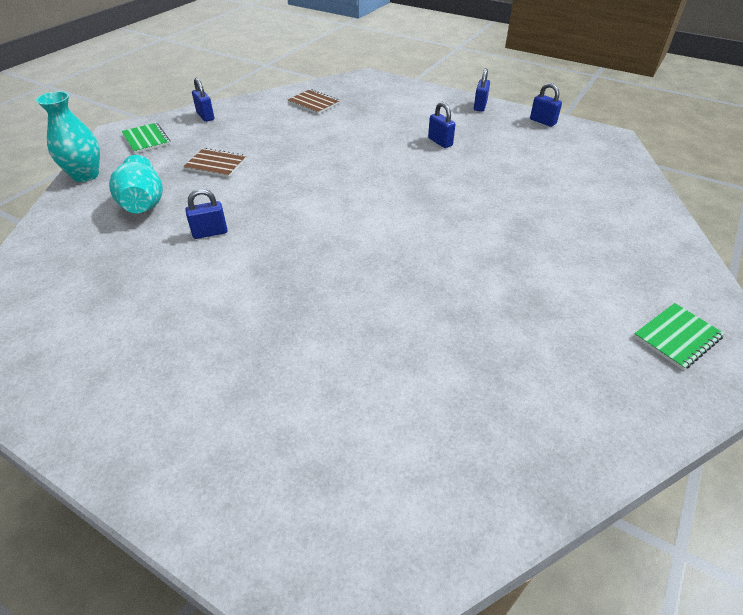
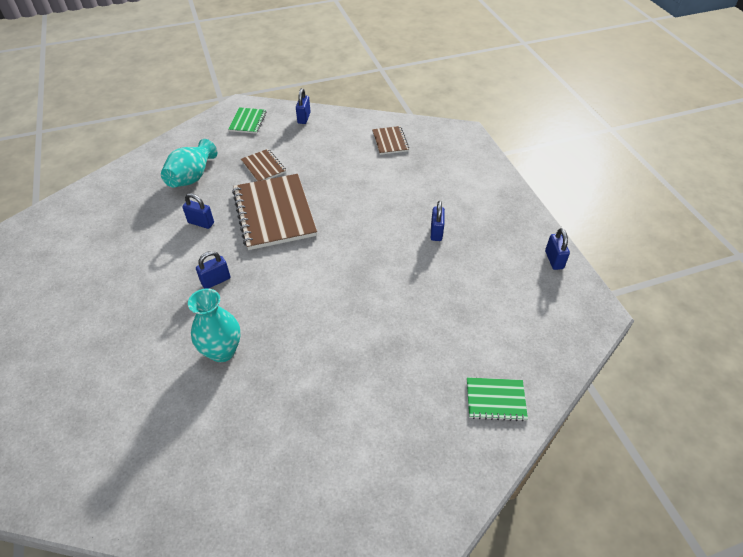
camera: 40 degrees right, 5 degrees up
(86, 175) = (187, 135): turquoise vase -> turquoise vase (222, 351)
(279, 191) = (274, 213): none -> brown notebook
(480, 106) = (519, 213): blue padlock -> blue padlock (216, 281)
(677, 337) = (372, 513): green notebook -> green notebook (495, 400)

